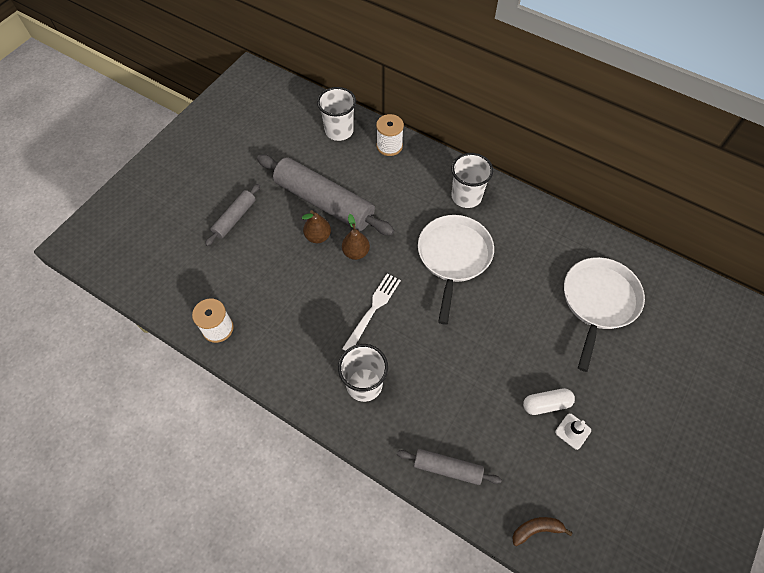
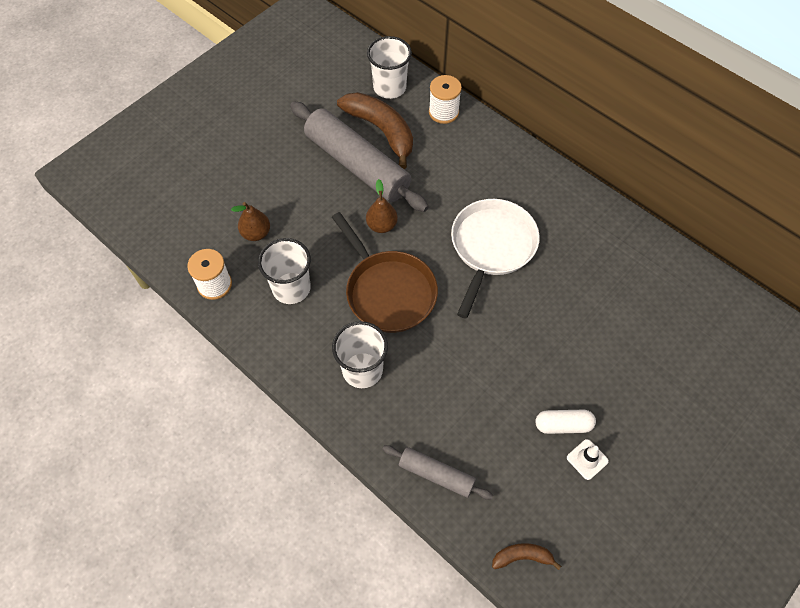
camera: 10 degrees right, 0 degrees up
(235, 218) = (255, 168): grey rolling pin -> none
(318, 236) = (343, 202): brown pear -> brown pear (256, 233)
(339, 169) = (381, 131): none -> brown banana
(373, 310) = (388, 291): white fork -> brown pan
(466, 196) = (520, 181): white cup -> white cup (291, 288)
(598, 302) = (649, 322): white pan -> none

